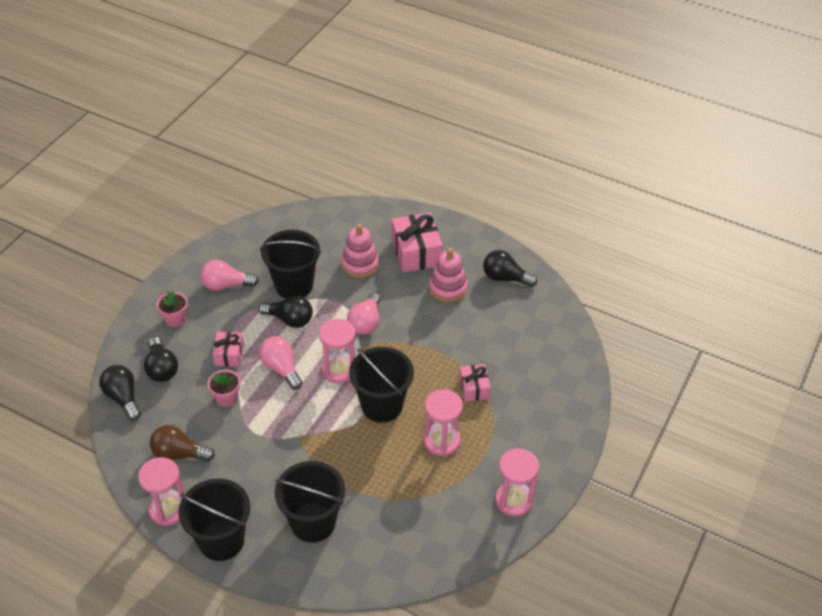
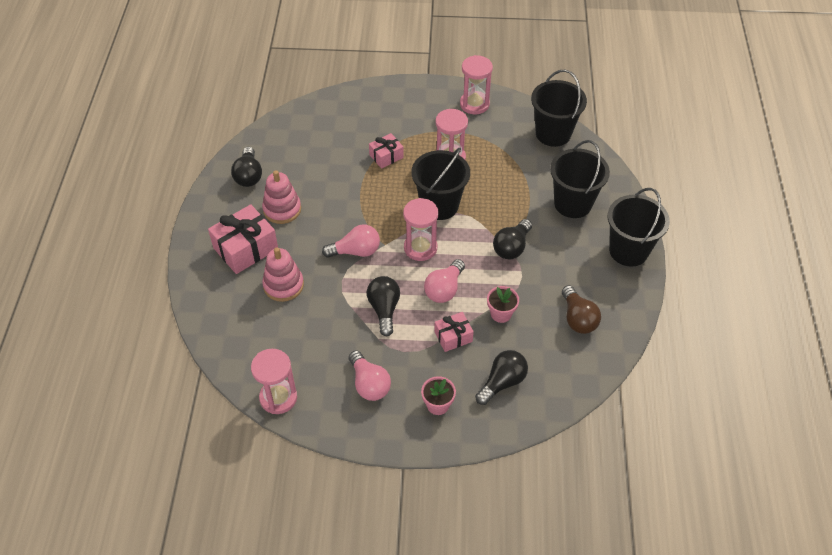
camera: 115 degrees left, 5 degrees up
(123, 398) = (553, 394): black light bulb -> black light bulb (512, 247)
(168, 509) = (630, 298): pink hourglass -> pink hourglass (278, 398)
(294, 285) = (338, 326): black bucket -> black bucket (553, 133)

